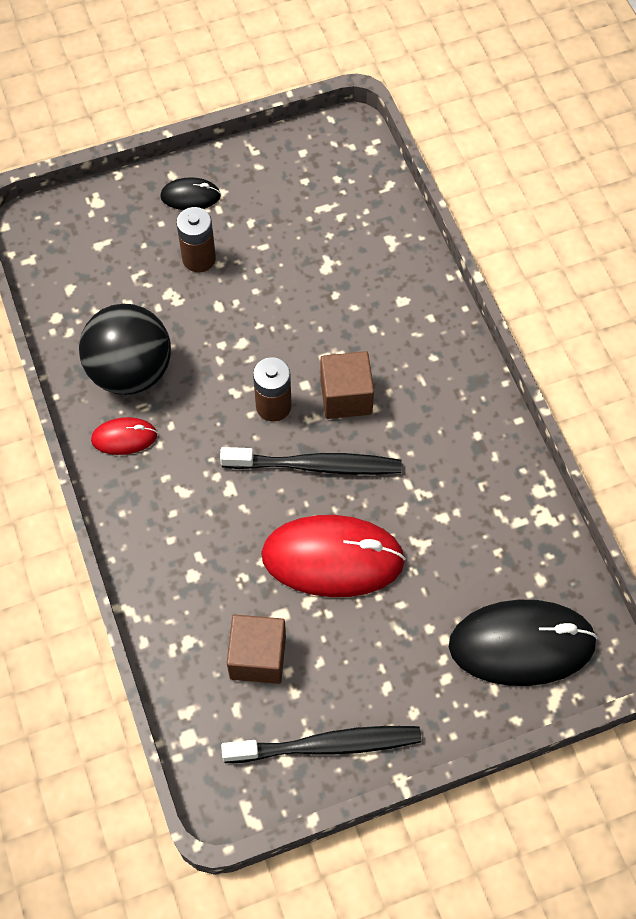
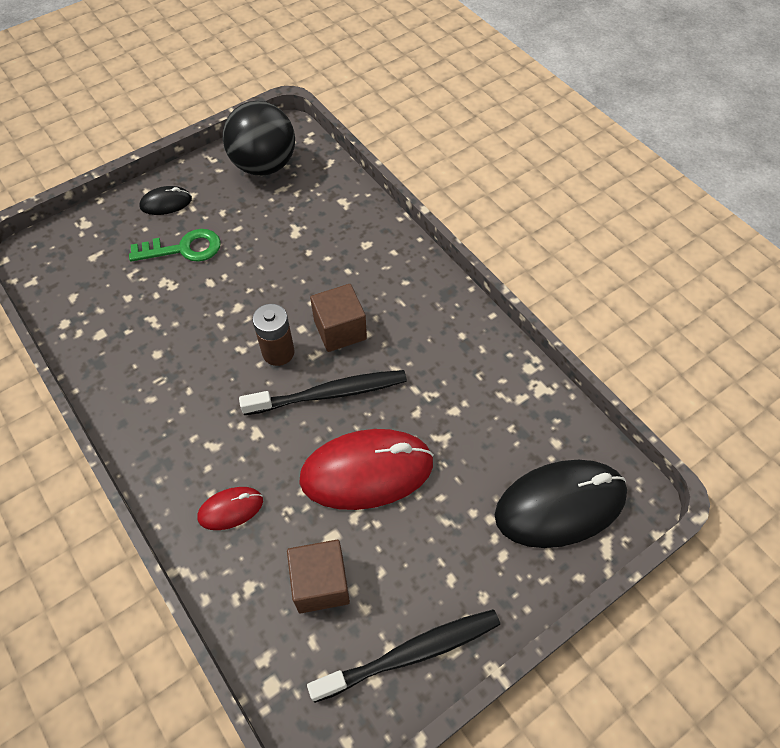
camera: 15 degrees left, 5 degrees down
(124, 438) = (147, 411): red mouse -> red mouse (230, 509)
(130, 371) = (142, 353): black ball -> black ball (264, 165)
(199, 258) = (184, 249): brown battery -> green key

